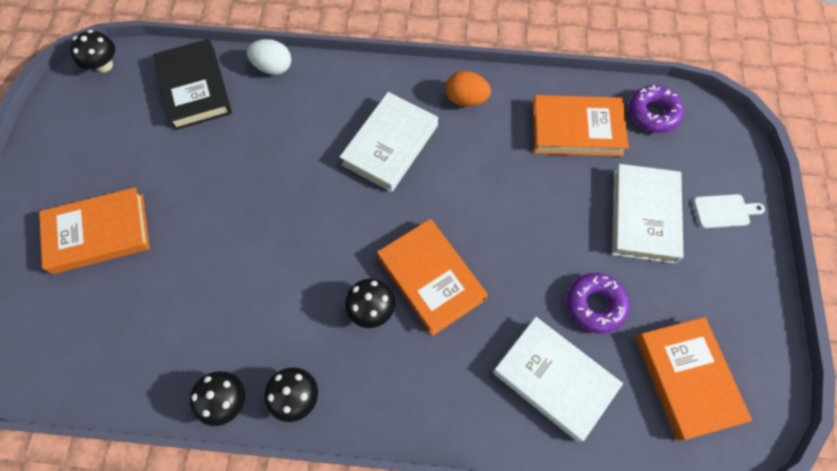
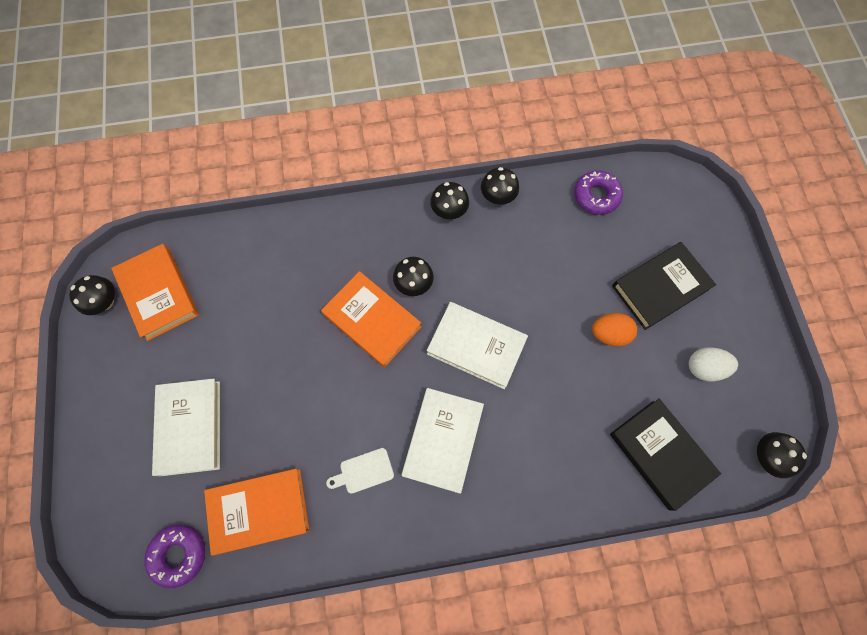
camera: 165 degrees right, 5 degrees up
(99, 233) = (660, 288): orange book -> black book
(273, 67) = (594, 503): white egg -> white egg (704, 368)
(466, 99) = (380, 518): orange egg -> orange egg (609, 334)
(554, 379) = (261, 268): white book -> white book (476, 346)
(595, 305) = (232, 333): purple donut -> purple donut (596, 196)
(724, 211) = (113, 453): white cutting board -> white cutting board (364, 471)
(755, 385) = (105, 302): none -> black mushroom

